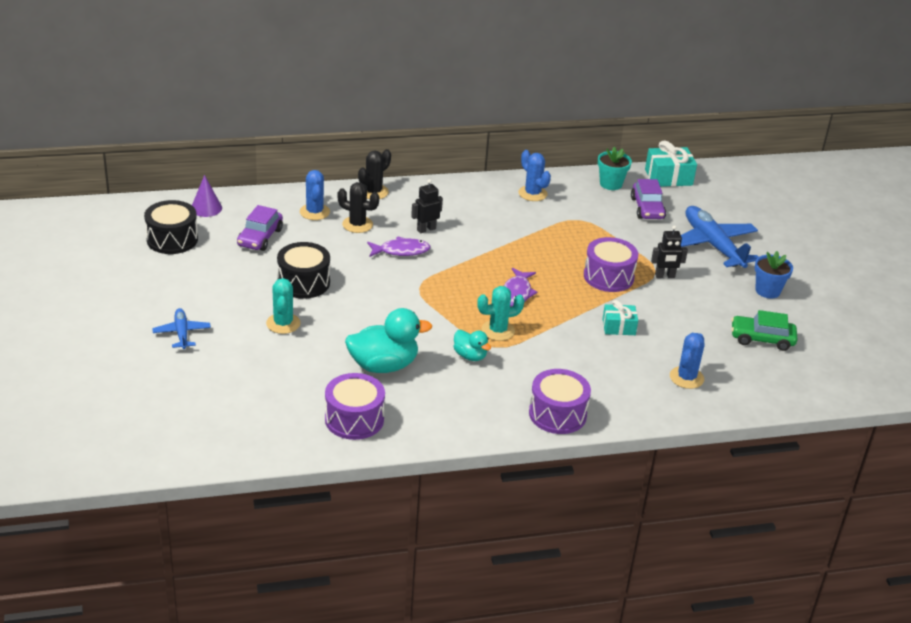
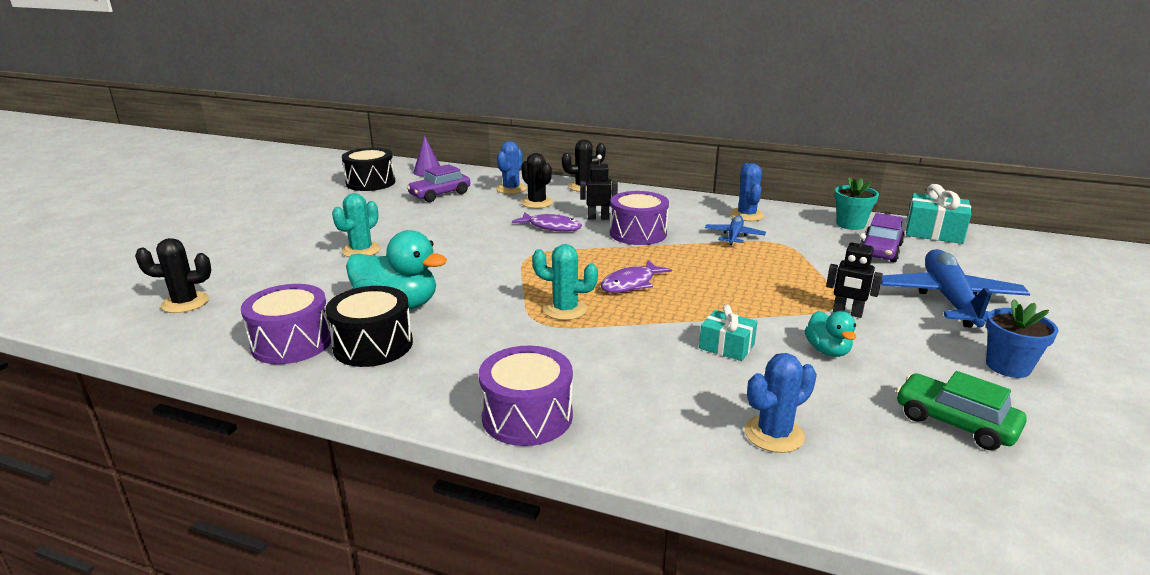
camera: 35 degrees right, 10 degrees down
(182, 333) = (270, 236): blue plane -> blue plane (734, 236)
(223, 417) = (185, 303): none -> black cactus
(303, 283) = (427, 228): black drum -> black drum (373, 345)
(470, 356) = (501, 323): turquoise duck -> turquoise duck (827, 351)
(608, 277) = (765, 296): purple drum -> purple drum (638, 233)

